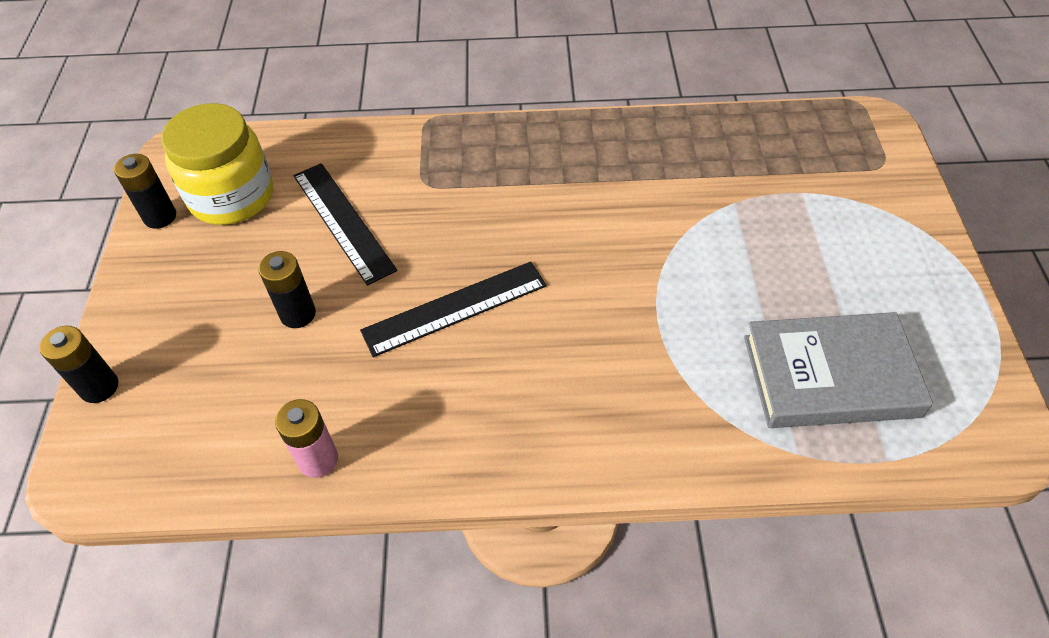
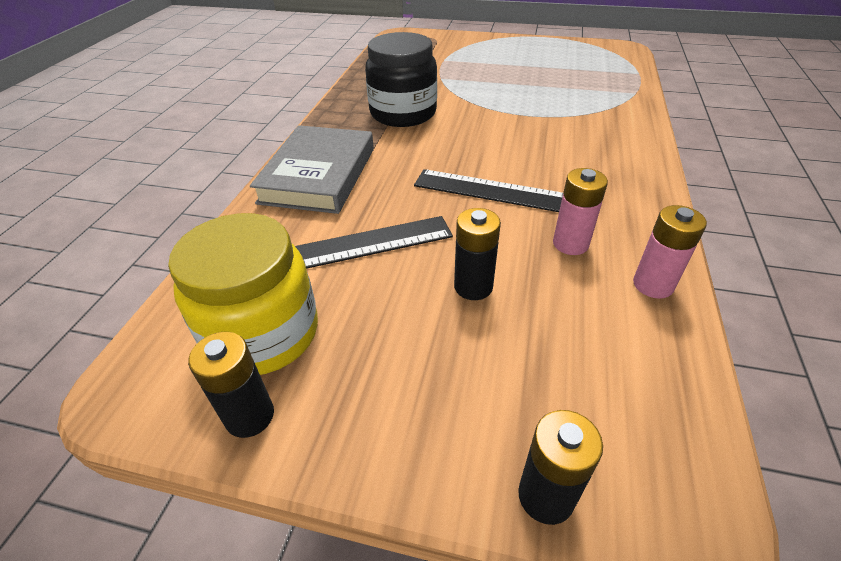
camera: 75 degrees left, 10 degrees down
(373, 385) = (570, 244): none -> pink battery
(455, 308) = (495, 192): black ruler -> black ruler turned 60 degrees counterclockwise
(609, 189) = (403, 113): none -> black jar
(830, 376) = (583, 76): grey book -> grey book (318, 175)

